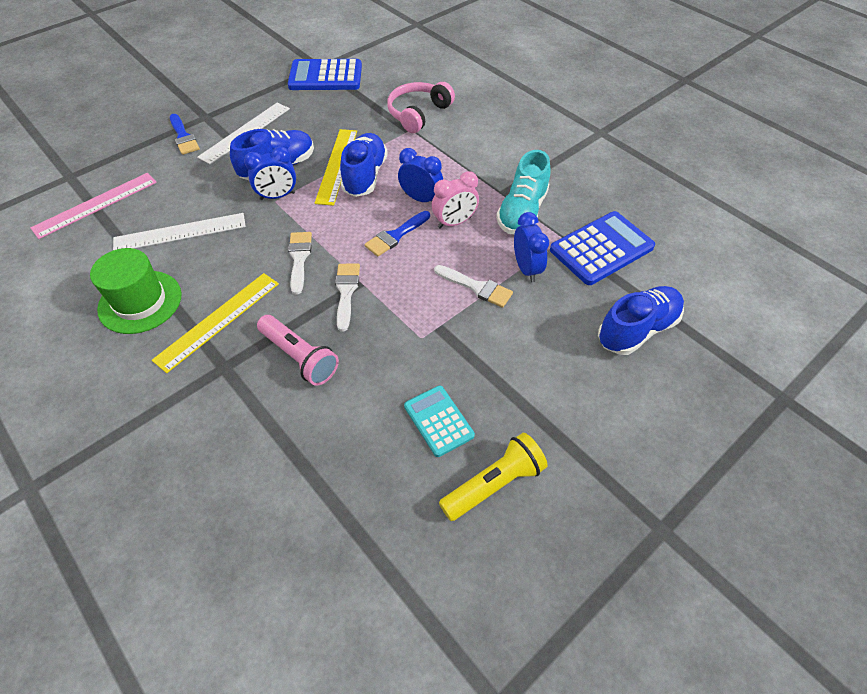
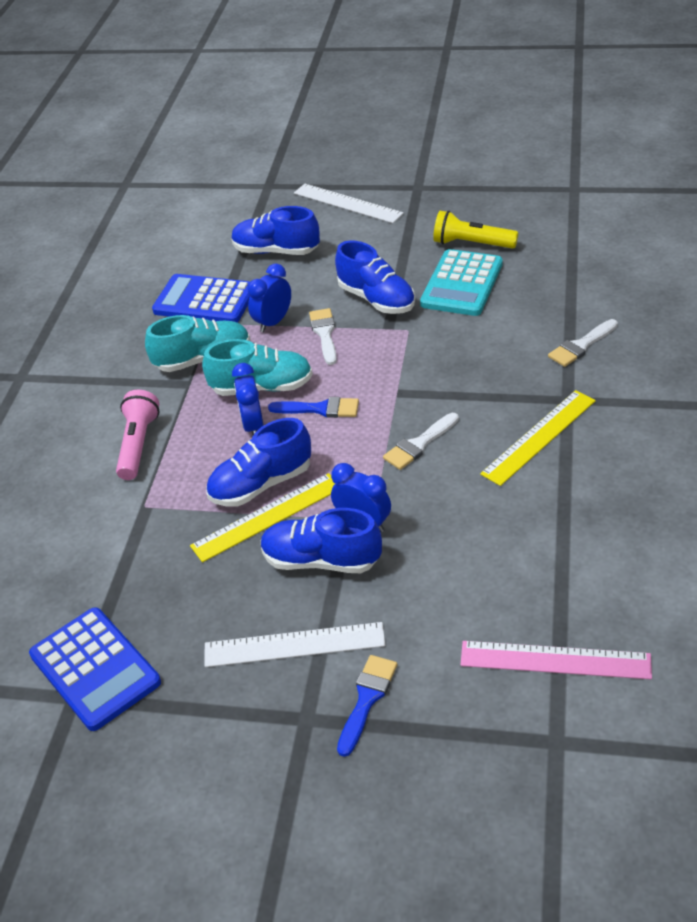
camera: 125 degrees left, 10 degrees down
(140, 302) = (592, 499): green hat -> none
(180, 232) = (495, 550): white ruler -> white ruler (347, 203)
(218, 320) = (539, 437): yellow ruler -> yellow ruler turned 45 degrees counterclockwise
(299, 357) = (505, 371): pink flashlight -> pink flashlight (138, 445)
(346, 292) = (417, 392): white brush -> white brush (581, 346)
(418, 114) = (105, 520): pink headphones -> none
(438, 421) = (462, 284): turquoise calculator -> turquoise calculator, size x1.64
(454, 222) = (262, 387): pink clock -> turquoise shoe
(485, 346) = (376, 299): none -> blue shoe

